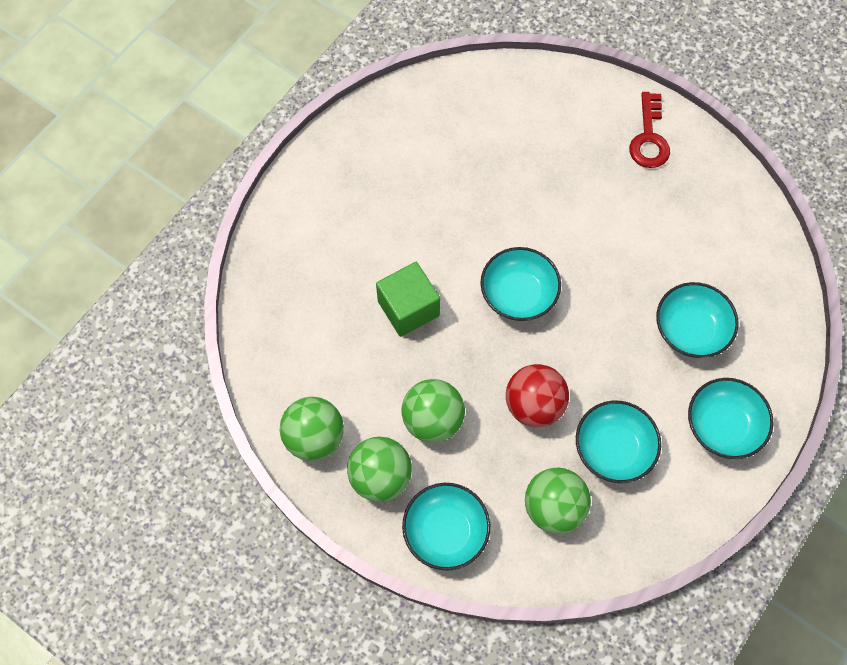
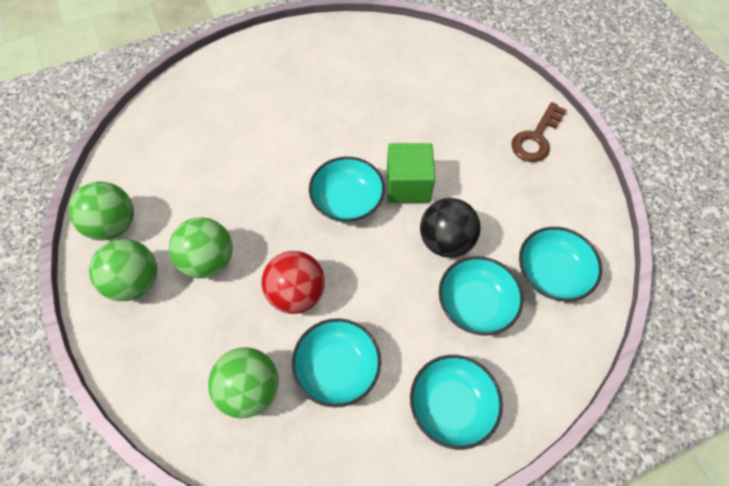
camera: 30 degrees right, 5 degrees down
(408, 308) = (255, 169): green cube -> green cube (408, 185)
(445, 531) = (149, 355): turquoise bowl -> turquoise bowl (551, 273)
(631, 285) = (445, 241): none -> black ball
(649, 138) = (536, 138): red key -> brown key

